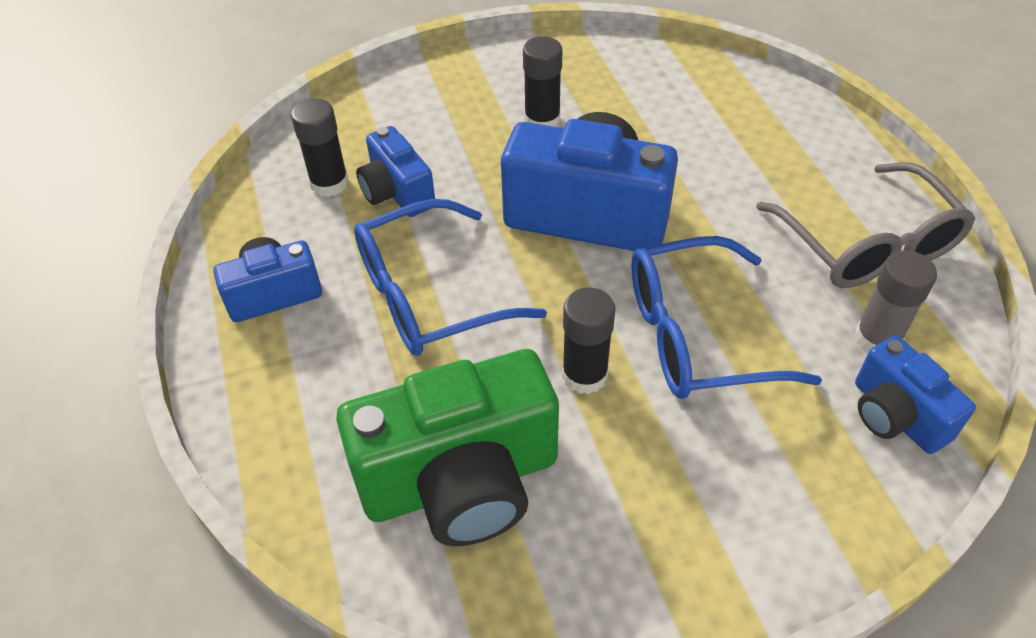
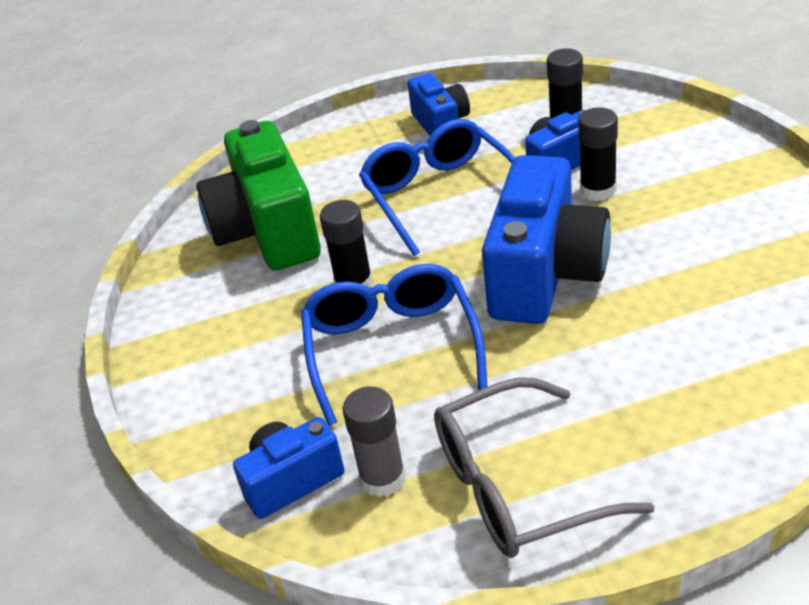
camera: 95 degrees right, 10 degrees down
(542, 120) = (683, 235): black glue stick -> black glue stick (598, 190)

